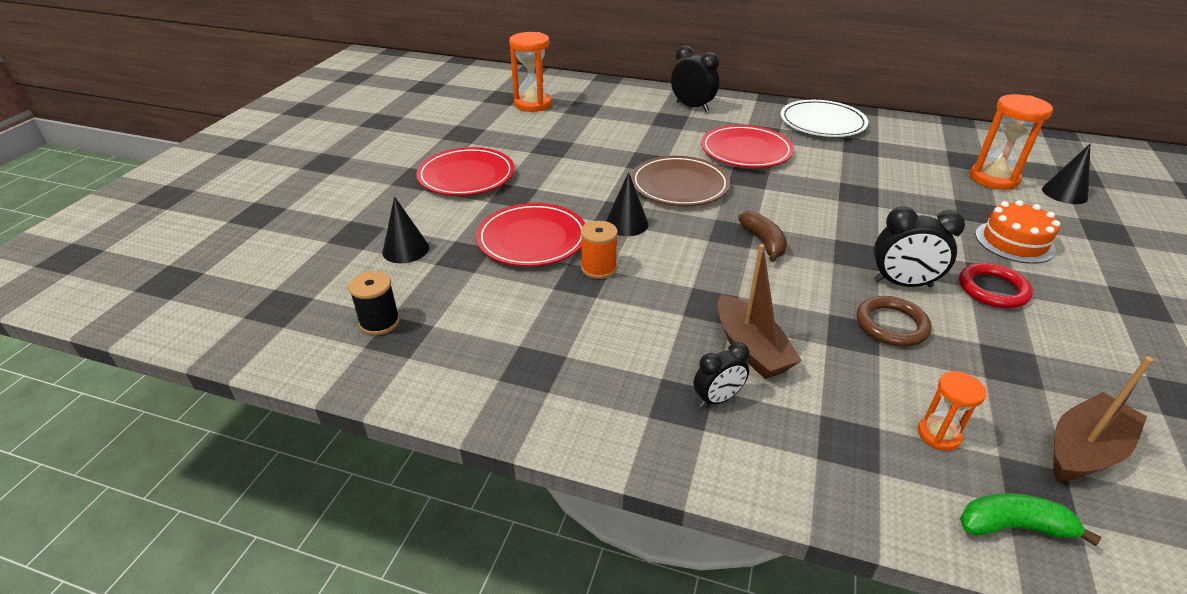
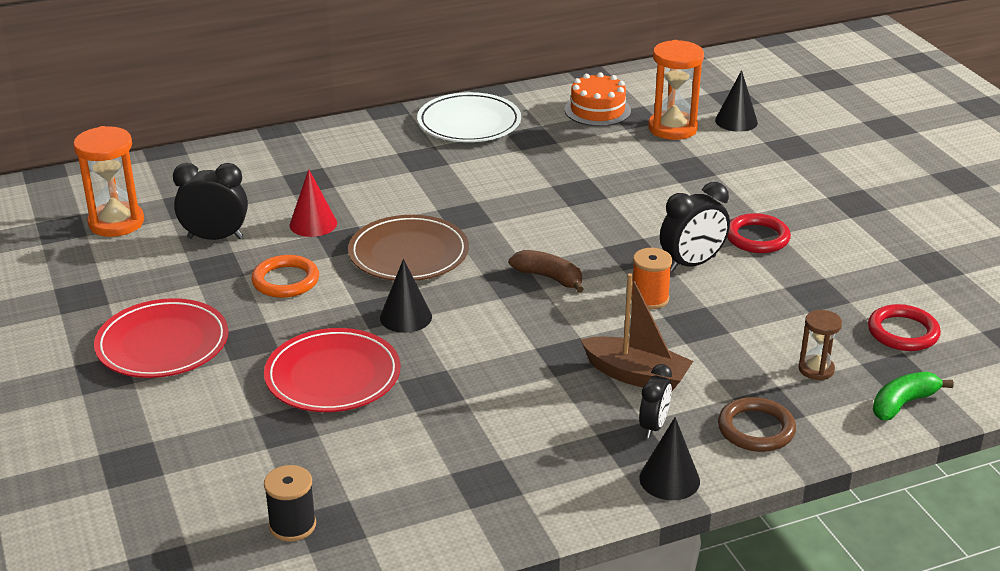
camera: 40 degrees left, 5 degrees down
(405, 249) = (213, 450): black cone -> black cone (669, 479)
(581, 170) = (285, 281): none -> orange ring
(598, 268) = (433, 372): orange spool -> orange spool (649, 298)
(641, 145) = (313, 224): none -> red cone
(692, 107) = (313, 154): black clock -> black clock (215, 238)
(746, 151) = (430, 187): red plate -> none
(891, 325) = (715, 303): brown ring -> brown ring (756, 429)
(938, 434) = (816, 369): orange hourglass -> brown hourglass
(1014, 242) = (738, 186): orange cake -> orange cake (597, 110)
(1084, 450) = (903, 332): brown boat -> red ring

